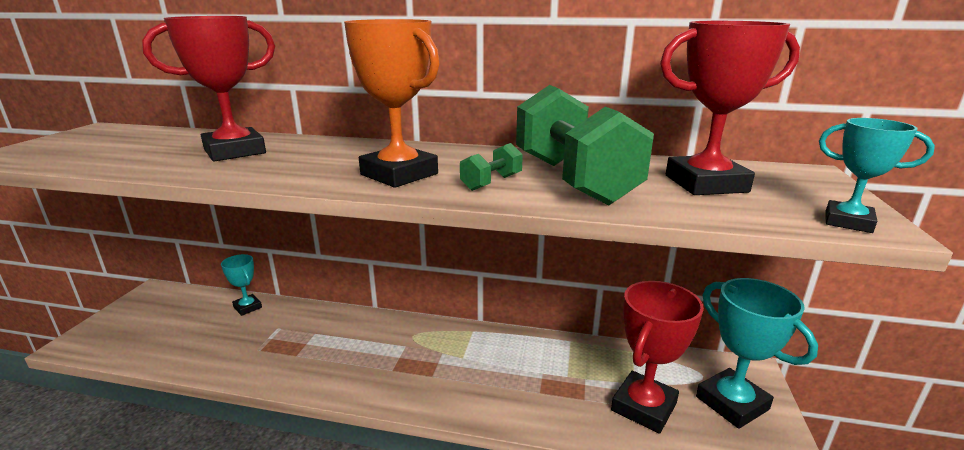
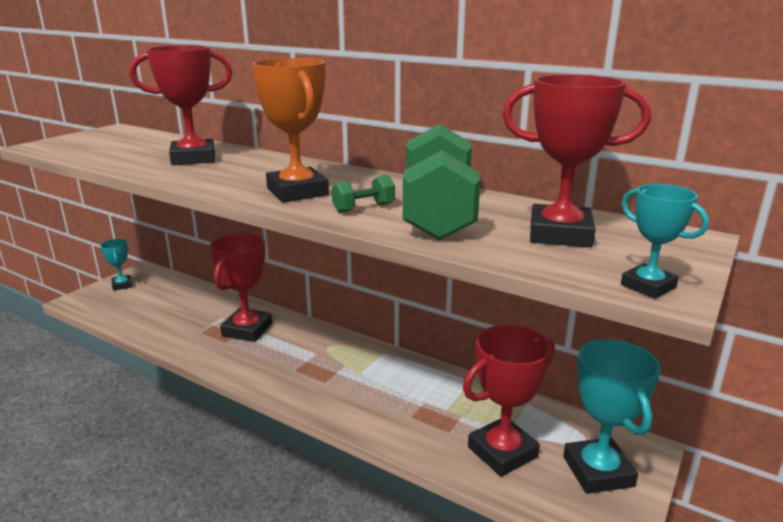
camera: 20 degrees right, 0 degrees up
(247, 307) = (207, 297): turquoise trophy -> turquoise trophy (122, 285)
(314, 336) = (247, 330): none -> red trophy

